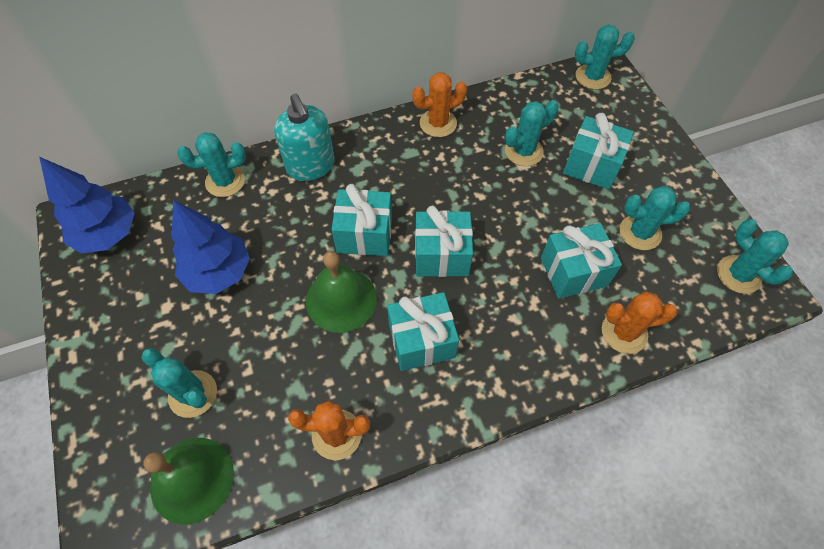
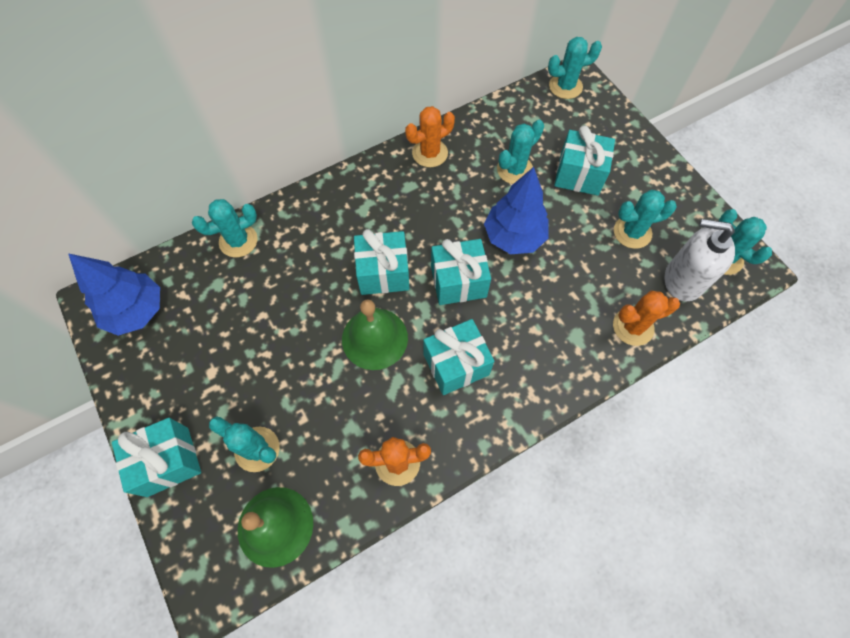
camera: 10 degrees left, 5 degrees up
(219, 272) = (253, 331): blue tree -> blue tree (514, 237)
(311, 166) = (317, 213): turquoise soap dispenser -> none
(573, 272) = (579, 278): turquoise gift -> turquoise gift (168, 461)
(688, 291) = (682, 280): none -> white soap dispenser

